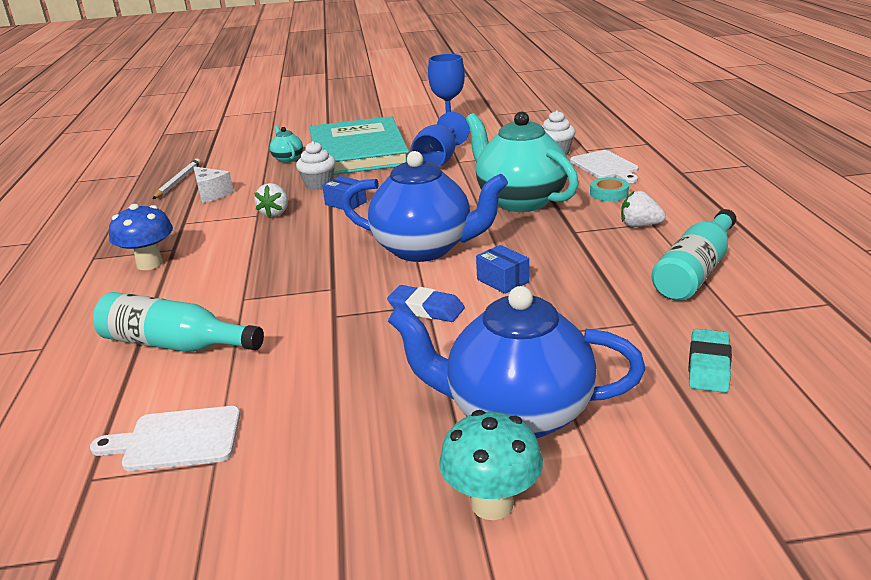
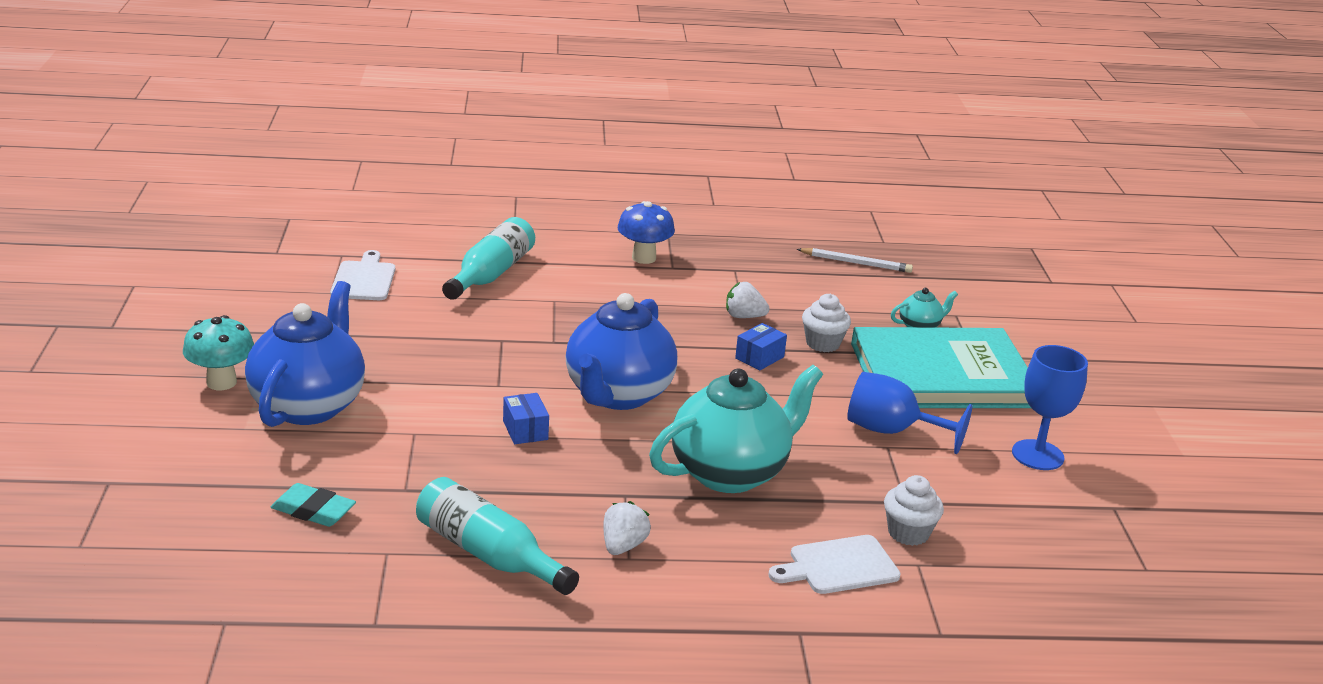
camera: 90 degrees right, 0 degrees up
(211, 194) = (810, 282): white cheese -> none
(426, 309) = (490, 383): blue eraser -> none
(502, 281) = (525, 430): blue box -> blue box turned 75 degrees counterclockwise
(609, 194) = (733, 546): turquoise tape -> none

